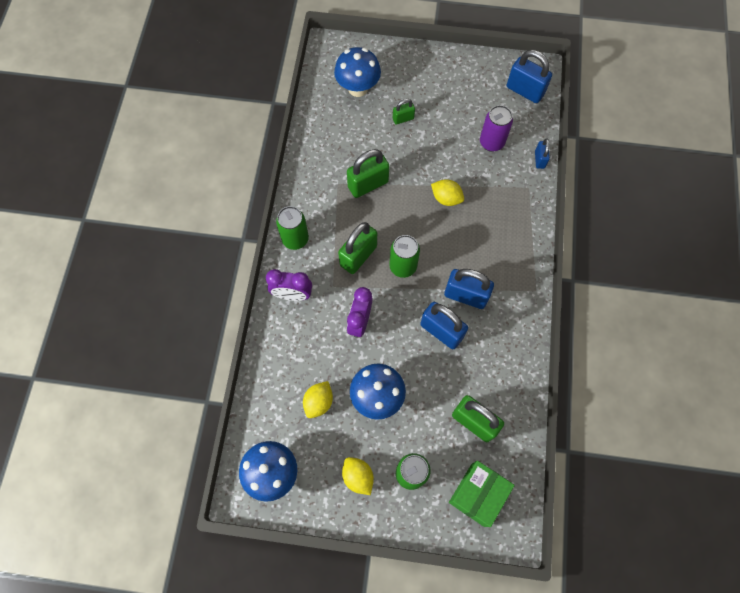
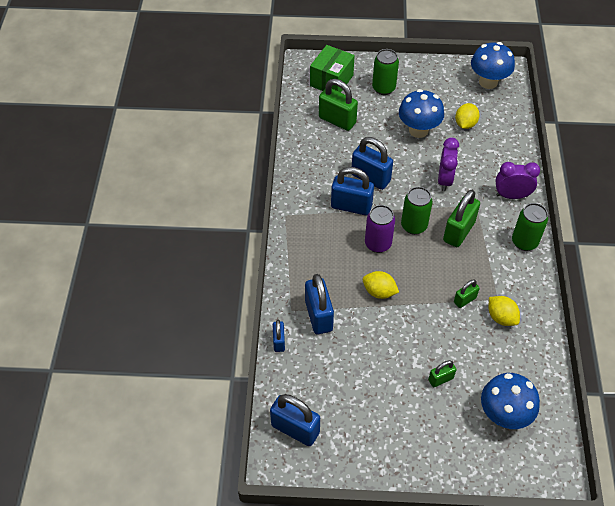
camera: 175 degrees right, 15 degrees down
(358, 477) = (423, 84): yellow lemon -> yellow lemon (501, 317)
(368, 184) = (464, 300): green padlock -> green padlock, size x0.54
(491, 142) = (334, 357): purple can -> purple can (378, 244)
(503, 180) = (318, 316): none -> blue padlock

